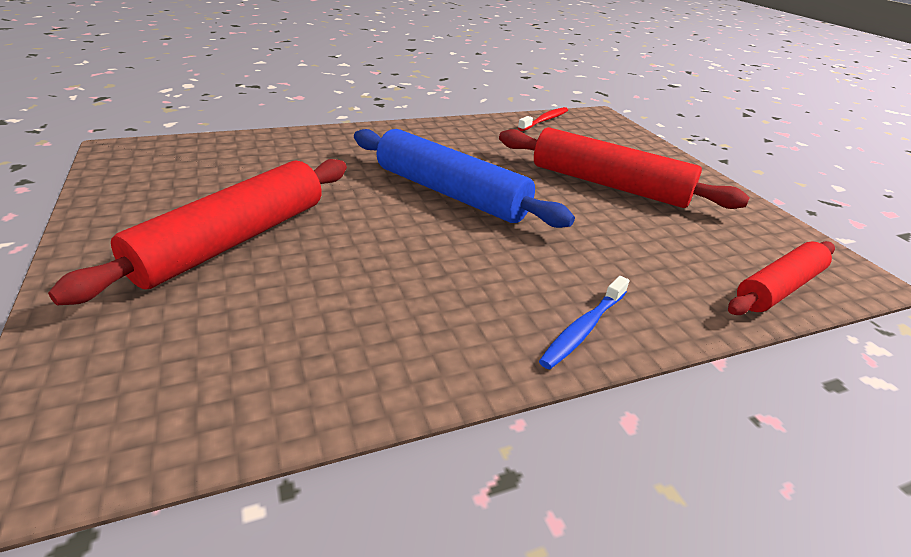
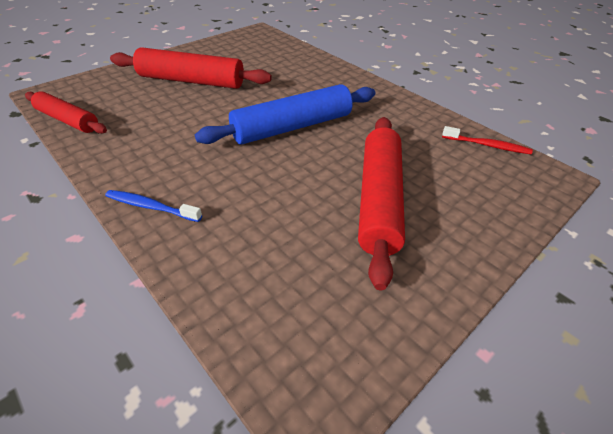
camera: 70 degrees right, 10 degrees up
(450, 193) = (292, 127): blue rolling pin -> blue rolling pin turned 45 degrees clockwise
(778, 288) = (251, 326): red rolling pin -> red rolling pin (68, 120)

